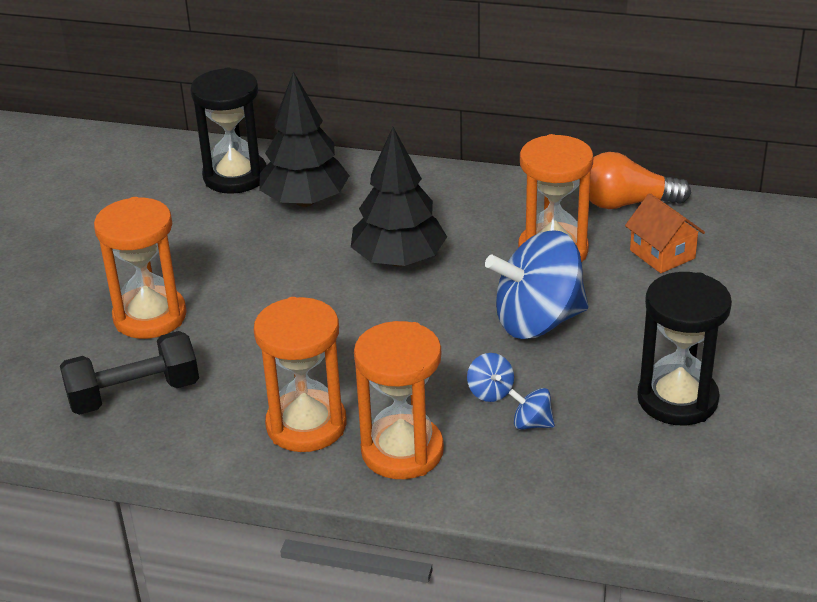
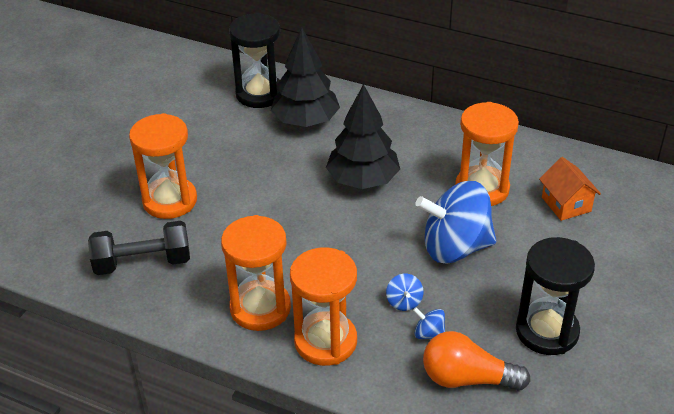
camera: 10 degrees right, 5 degrees up
(626, 203) = (549, 156): orange light bulb -> orange light bulb (467, 379)

